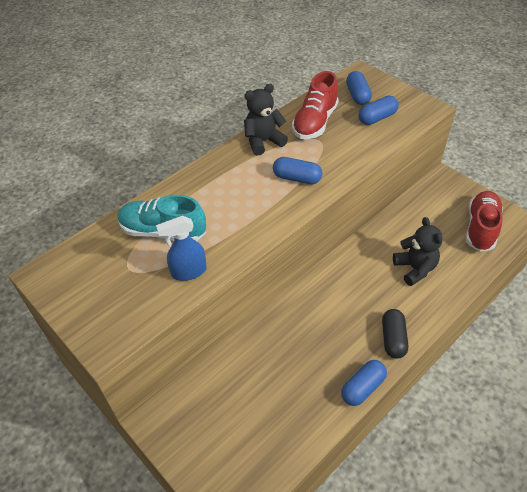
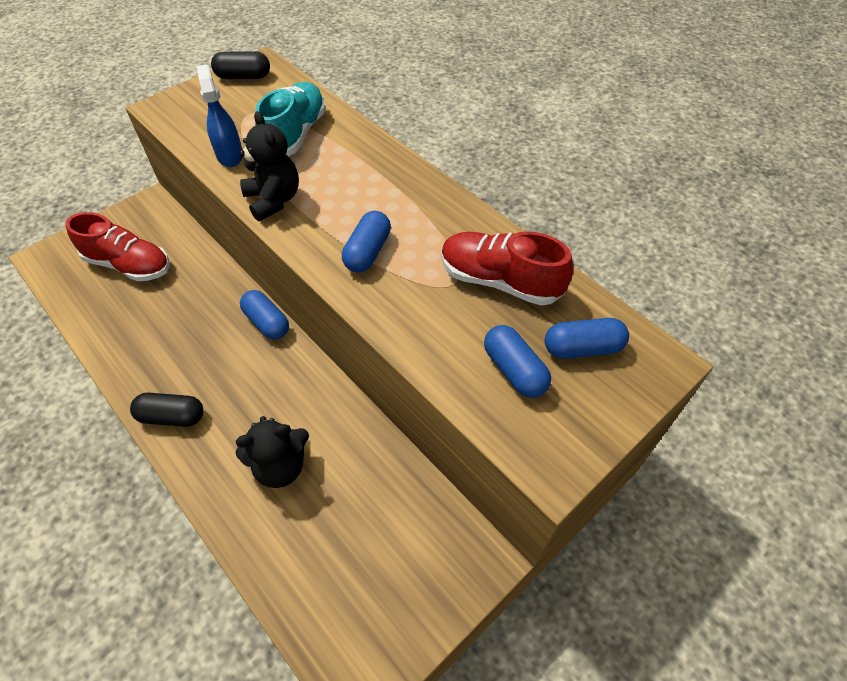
camera: 90 degrees right, 5 degrees up
(63, 283) = (243, 77): none -> black capsule
(263, 141) = (453, 219): black teddy bear -> black teddy bear (273, 200)
(362, 387) = (118, 374): blue capsule -> blue capsule (267, 322)
(480, 228) = (350, 597): red shoe -> red shoe (129, 265)

